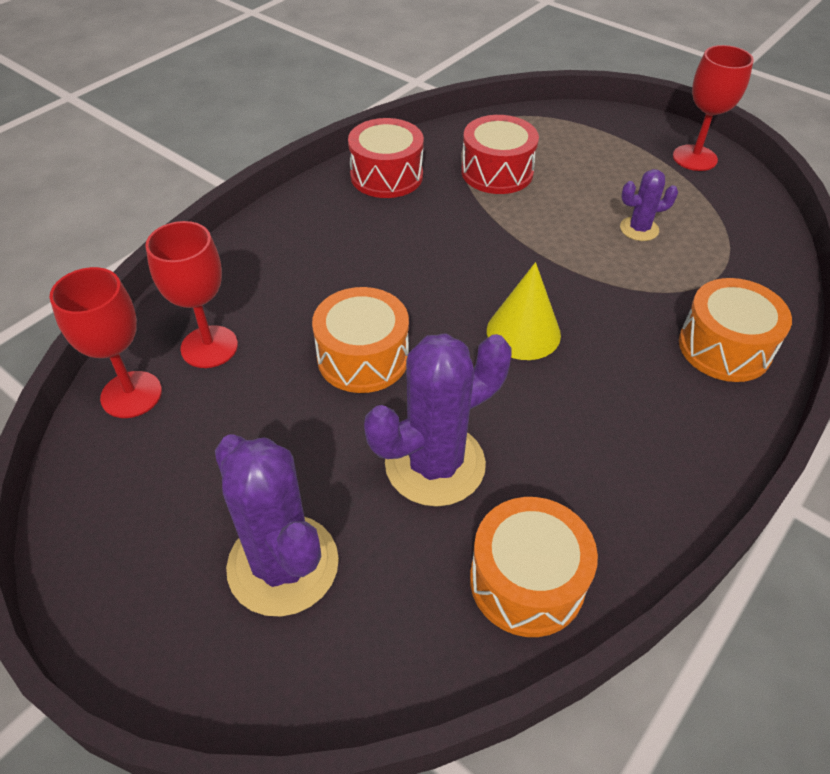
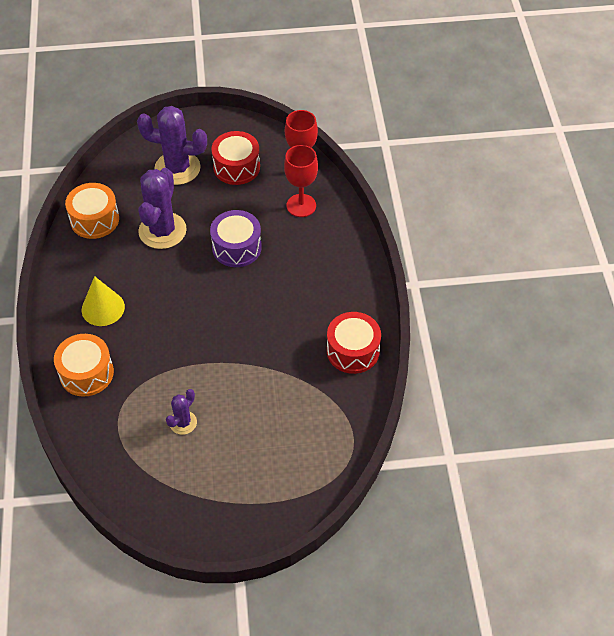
camera: 135 degrees right, 5 degrees up
(363, 357) = (236, 247): orange drum -> purple drum
(497, 172) = (299, 404): red drum -> red drum (236, 167)
(523, 332) = (183, 310): yellow cone -> yellow cone (103, 308)
(694, 158) = (198, 521): red goblet -> none

